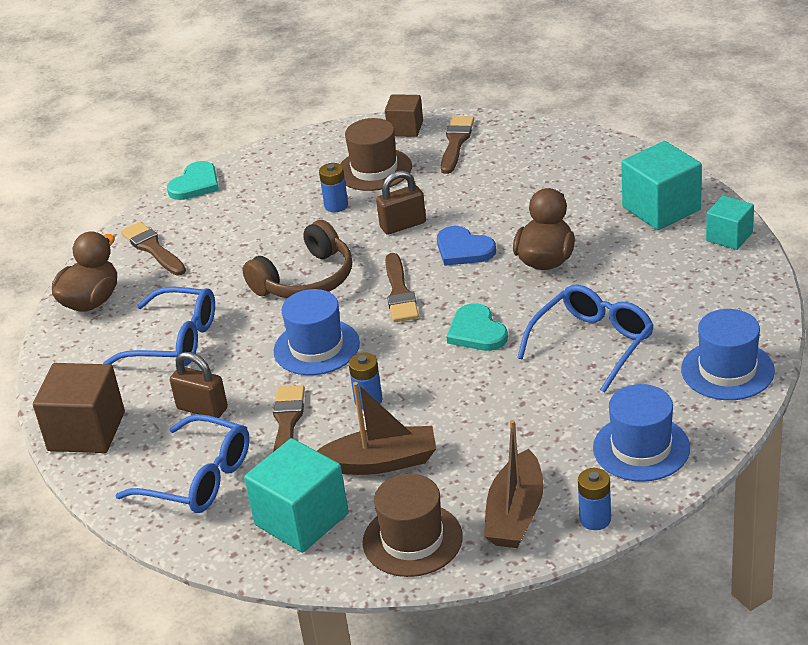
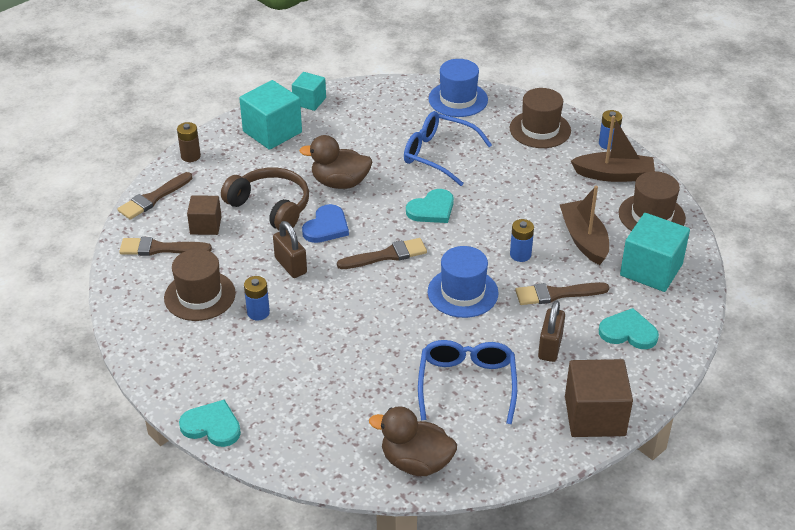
camera: 105 degrees left, 5 degrees up
(153, 248) = (327, 434): brown brush -> brown brush (153, 198)
(199, 478) = (628, 332): blue glasses -> turquoise heart
(306, 279) = (372, 314): brown headphones -> brown headphones (270, 207)
(405, 128) = (129, 284): brown cube -> brown cube (206, 225)
(618, 153) = (190, 156): none -> brown battery
(641, 448) = (540, 129): blue hat -> brown hat

